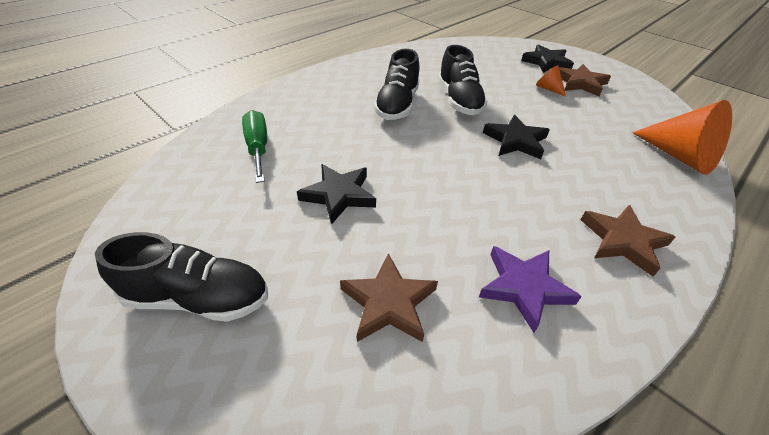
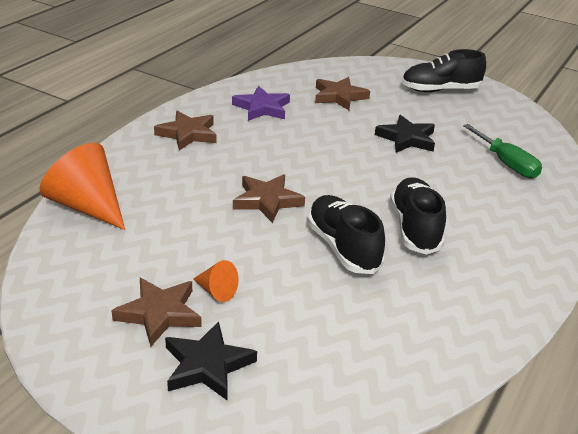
camera: 165 degrees right, 10 degrees down
(515, 141) = (267, 201): black star -> brown star

